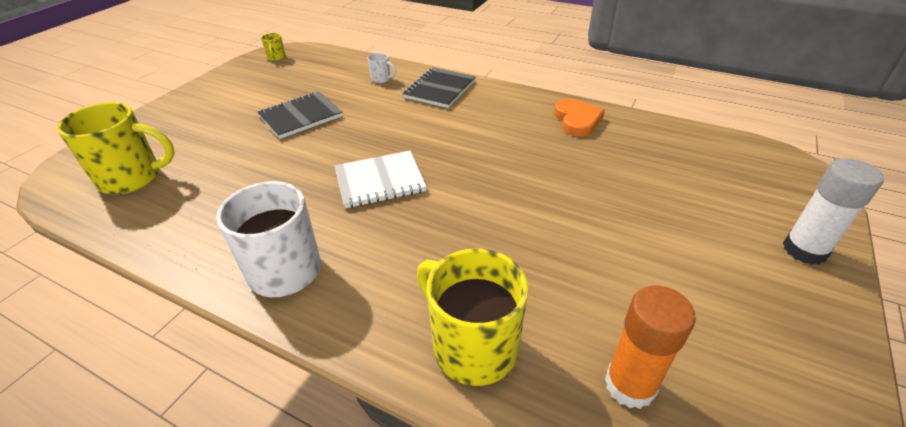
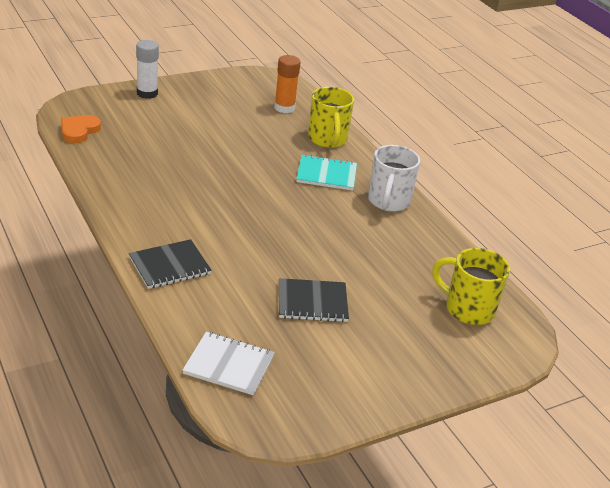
camera: 150 degrees left, 5 degrees down
(276, 57) = (277, 415): yellow mug -> none
(380, 181) = (300, 218): white notebook -> white notebook (229, 365)
(381, 79) = (203, 308): white mug -> none
(406, 263) = (326, 174): none -> turquoise notebook
(577, 120) = (120, 186): orange heart -> orange heart (79, 131)

